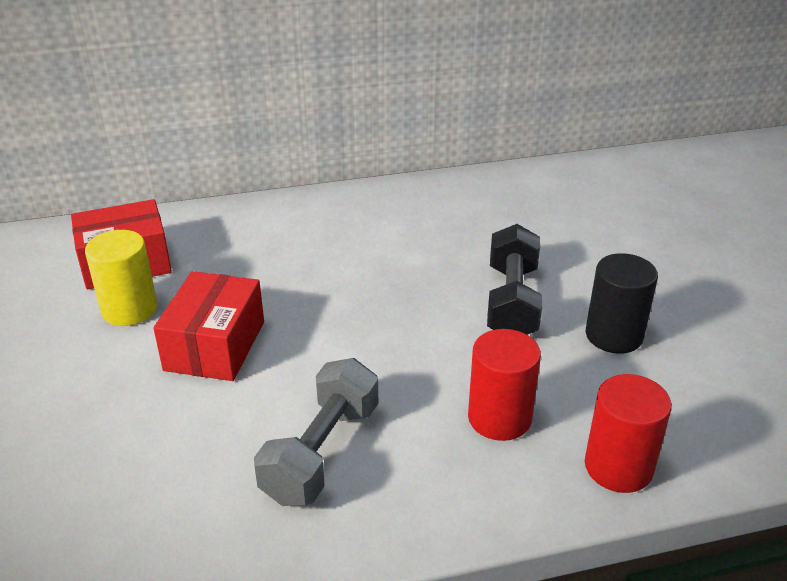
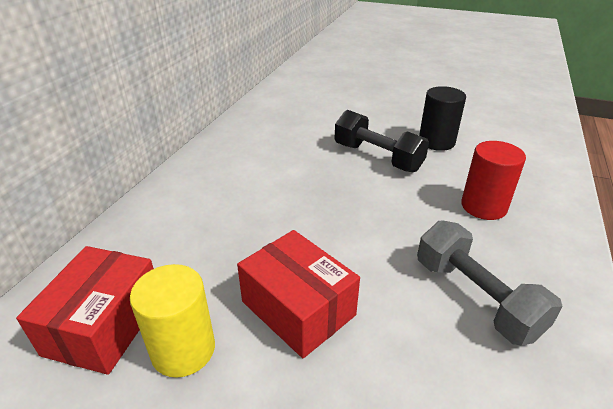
camera: 55 degrees left, 0 degrees up
(618, 467) = (547, 186): red cylinder -> none

